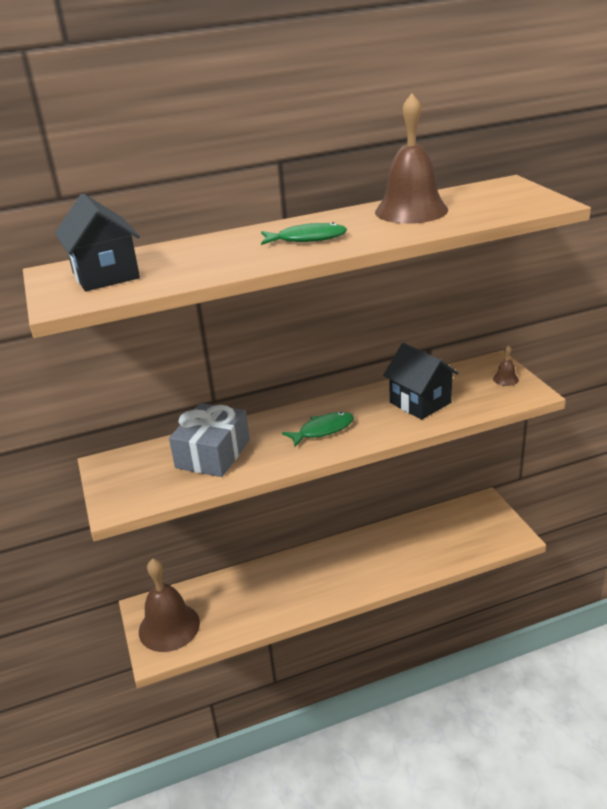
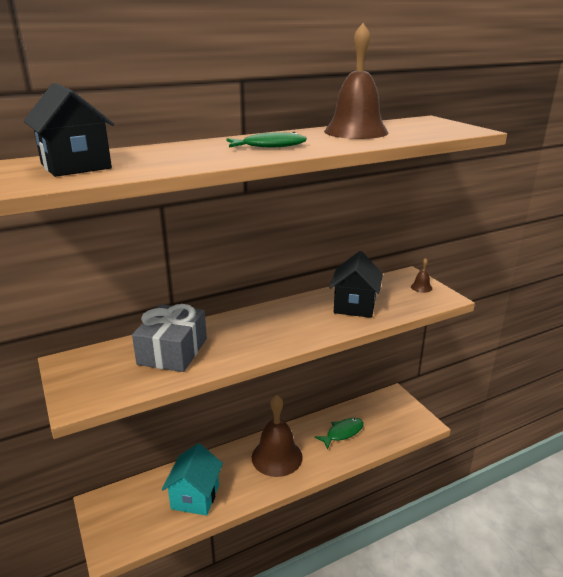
camera: 10 degrees left, 5 degrees down
(169, 627) = (123, 521): brown bell -> brown bell (277, 457)
(244, 606) = (195, 497): none -> turquoise house
(323, 430) = (273, 329): green fish -> green fish (342, 433)
(420, 403) = (354, 306): black house -> black house turned 60 degrees clockwise

